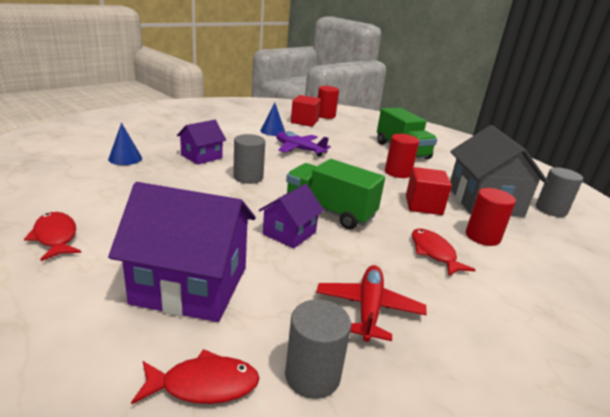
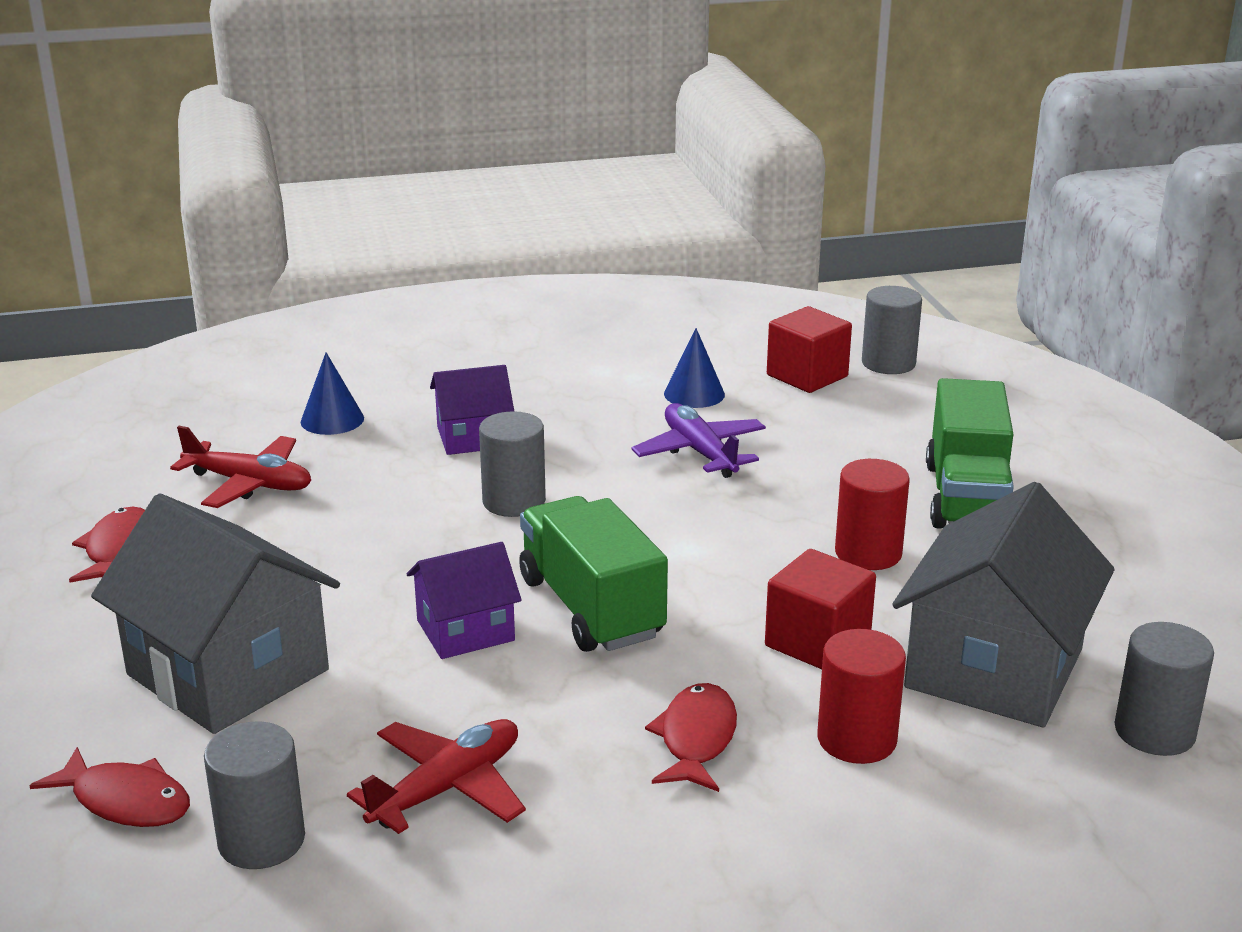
camera: 35 degrees right, 0 degrees up
(108, 191) = (249, 484): none -> red plane
(191, 285) = (228, 672): purple house -> grey house
(325, 115) = (888, 363): red cylinder -> grey cylinder

